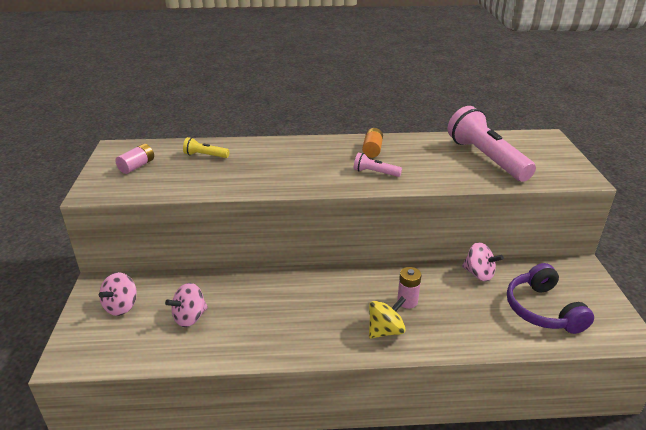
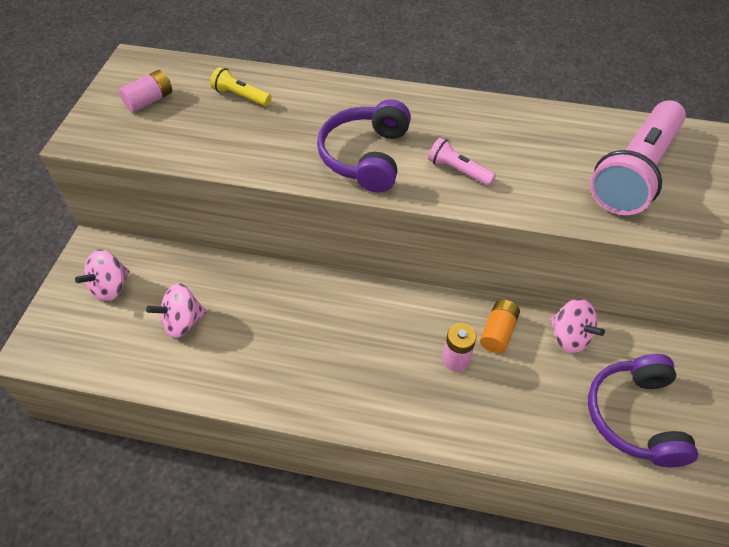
camera: 15 degrees right, 20 degrees up
(309, 174) = (365, 156): none -> purple headphones
(372, 150) = (471, 125): orange battery -> orange battery (498, 332)
(385, 330) = (411, 399): yellow spinning top -> none
(486, 158) = (634, 172): pink flashlight -> pink flashlight turned 135 degrees counterclockwise

